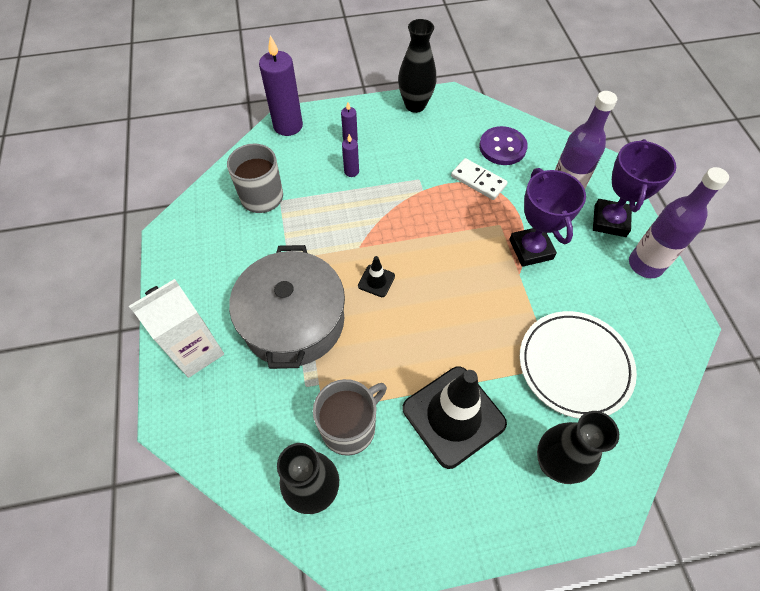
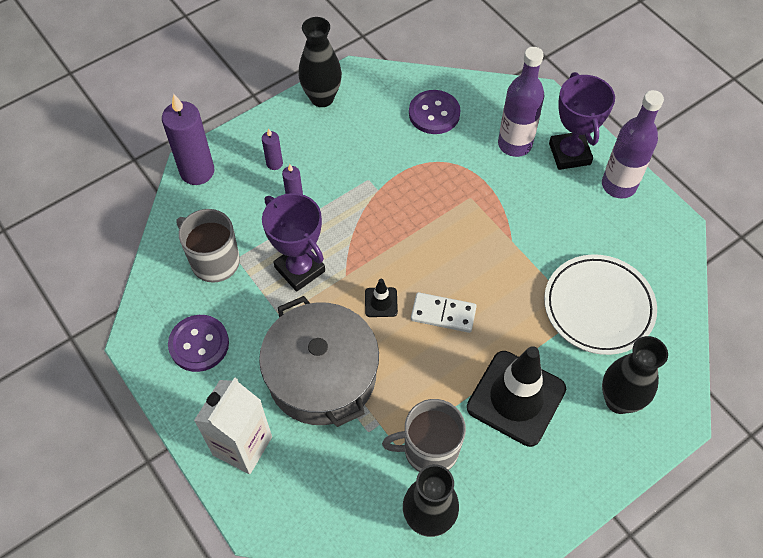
camera: 25 degrees left, 0 degrees up
(212, 255) = (199, 344): none -> purple button
(350, 427) = (429, 449): grey mug -> grey mug turned 120 degrees counterclockwise
(478, 181) = (428, 159): white domino -> white domino (443, 314)
(531, 249) = (511, 211): purple trophy -> purple trophy (300, 269)

